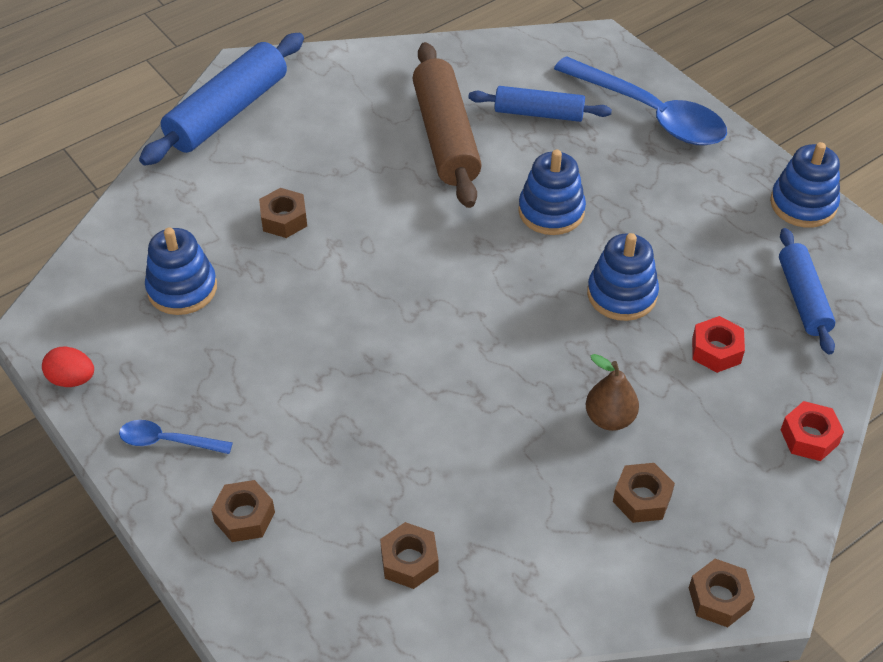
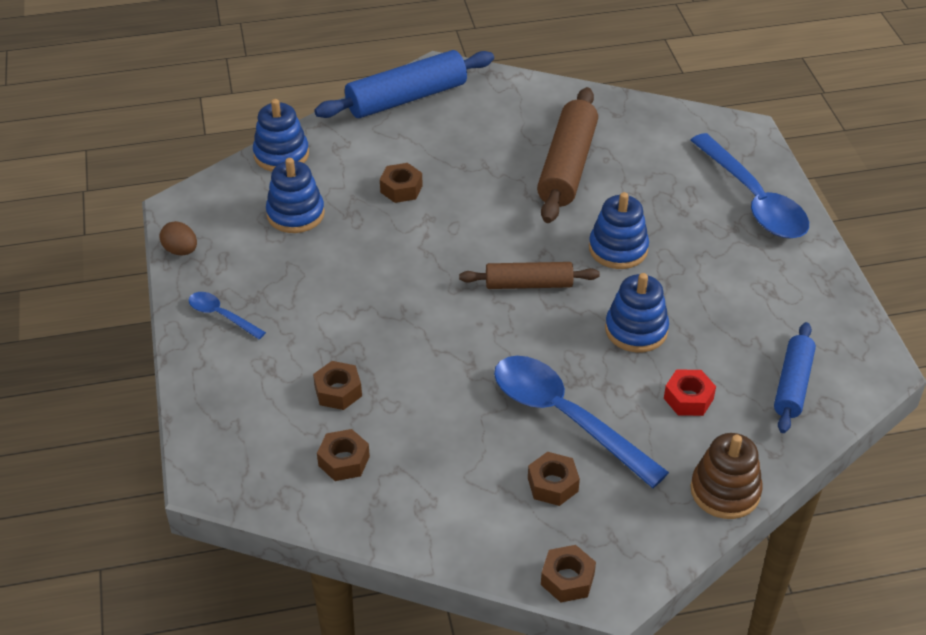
camera: 25 degrees right, 5 degrees down
(72, 379) = (181, 251): red egg -> brown egg
(244, 517) = (244, 386): brown nut -> brown nut (338, 391)
(484, 282) = (529, 284): none -> brown rolling pin
(538, 113) = (656, 171): blue rolling pin -> none
(609, 418) = (565, 417): brown pear -> blue spoon
(803, 204) = (843, 312): blue stacking toy -> blue stacking toy (281, 155)
(809, 437) = (725, 491): red nut -> brown stacking toy

